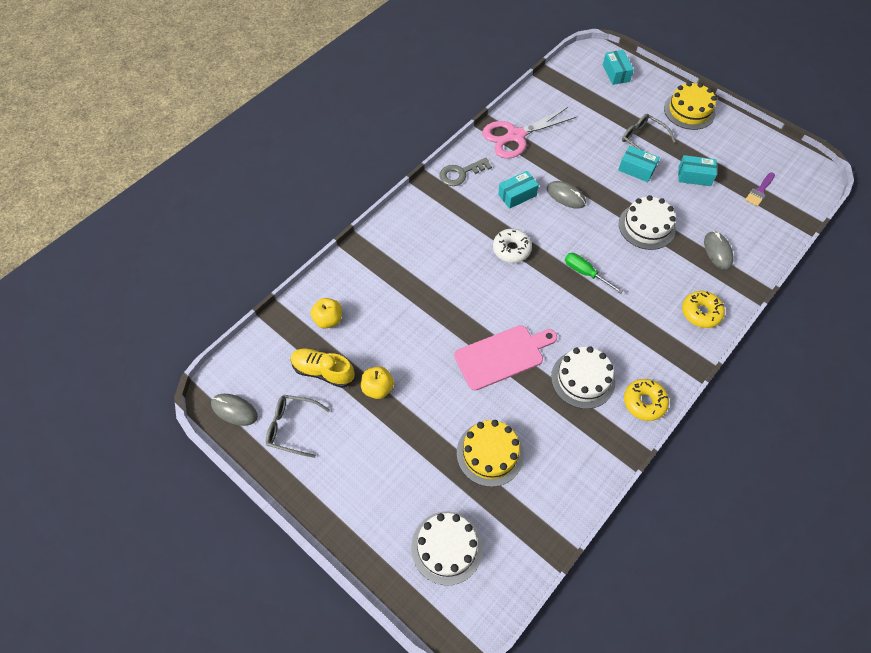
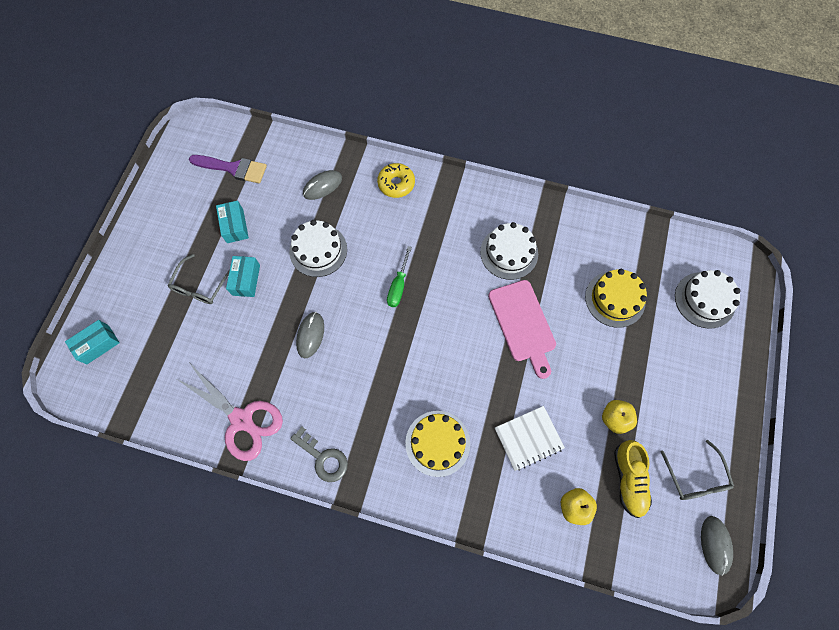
camera: 115 degrees left, 10 degrees up
(399, 312) = (528, 438): none -> white notebook
(502, 356) = (522, 324): pink cutting board -> pink cutting board turned 150 degrees counterclockwise
(511, 249) = (402, 362): white donut -> none
(517, 195) = (329, 384): turquoise box -> none
(644, 402) = (504, 202): yellow donut -> none
(689, 111) = (139, 253): yellow cake -> yellow cake (437, 443)
(759, 191) = (233, 168): purple brush -> purple brush, size x1.59

